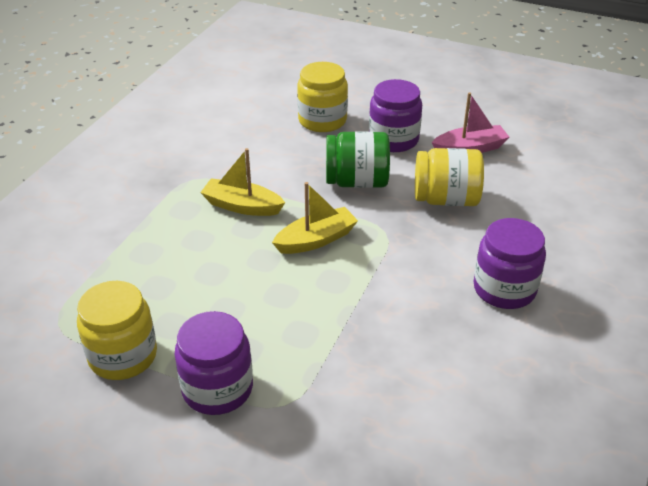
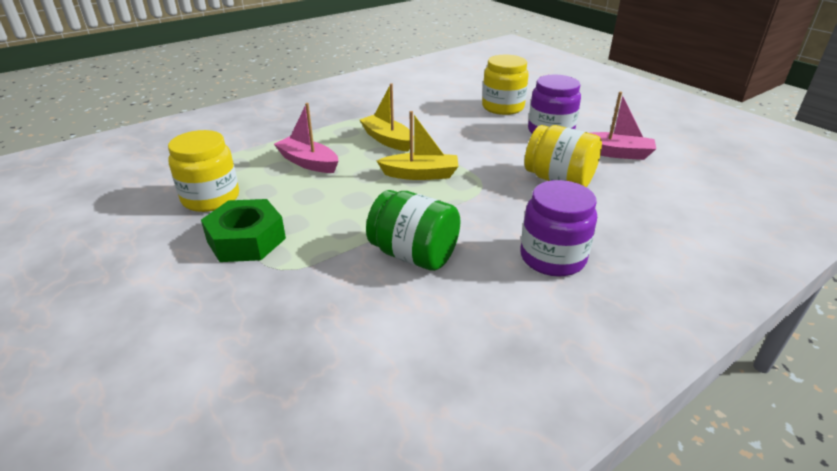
camera: 30 degrees right, 5 degrees down
(185, 268) = (308, 162): none -> pink boat
(217, 388) = (246, 240): purple jar -> green nut
(357, 182) = (492, 149): green jar -> green jar (414, 255)

